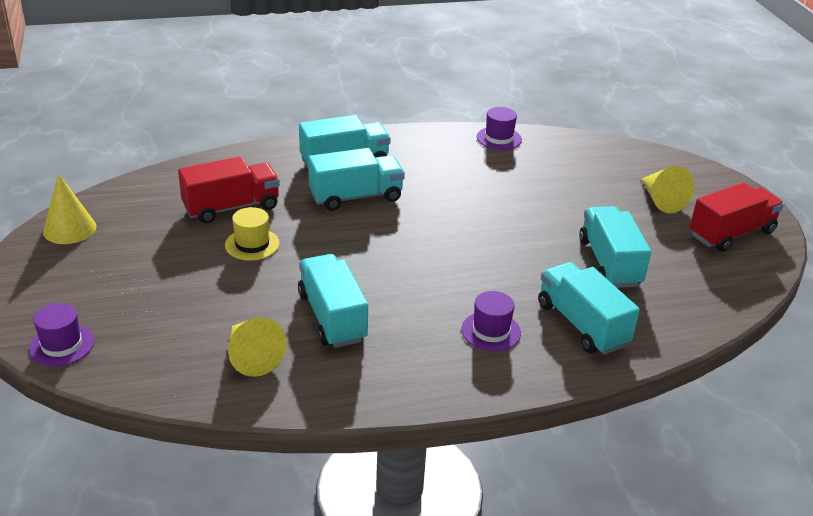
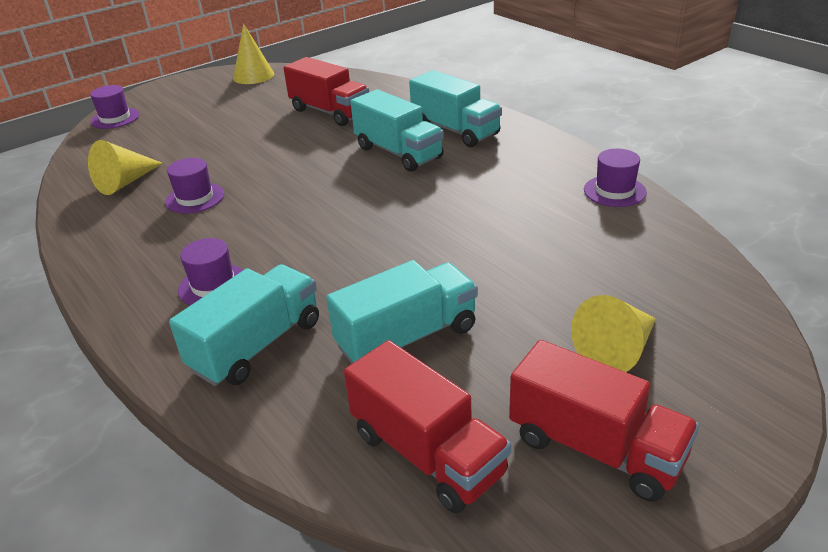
camera: 70 degrees right, 0 degrees up
(252, 244) = (281, 135): yellow hat -> none
(332, 317) = (195, 198): turquoise truck -> purple hat
(714, 285) = (427, 453): none -> red truck

